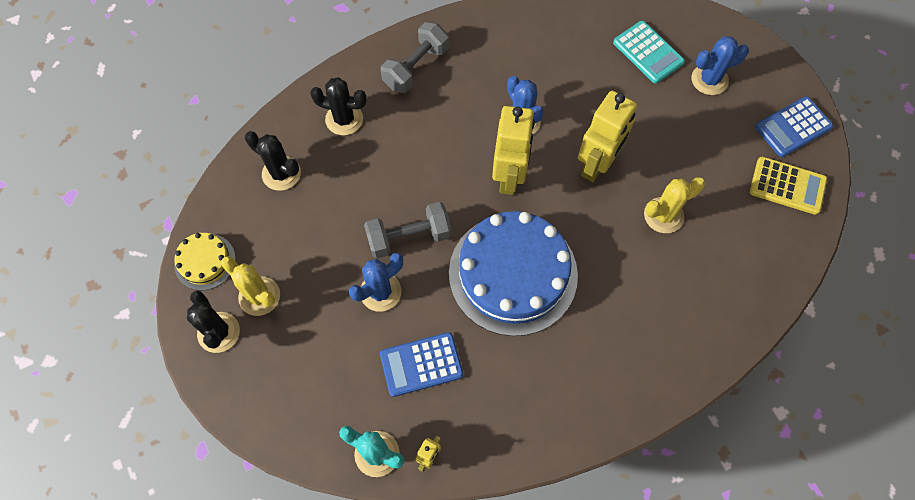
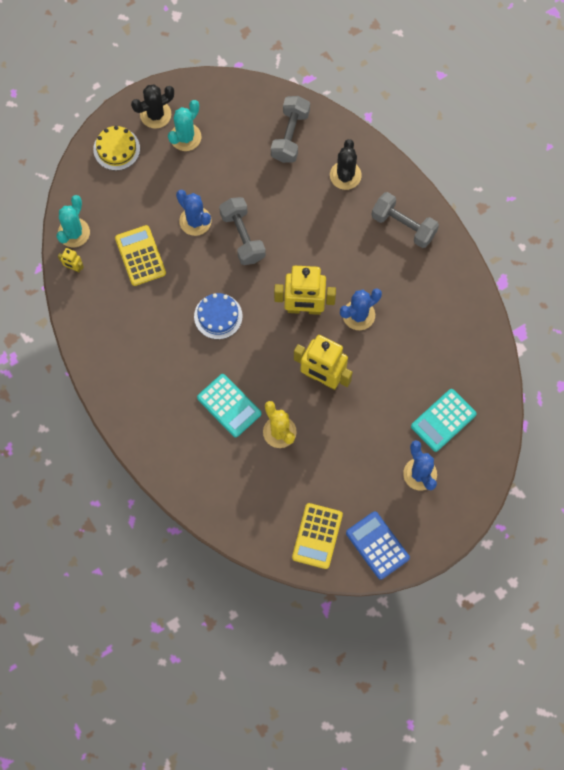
camera: 85 degrees right, 5 degrees up
(205, 261) = (210, 95): yellow cake -> yellow cake (116, 149)
(259, 296) = (185, 137): yellow cactus -> turquoise cactus
(281, 173) = (290, 136): black cactus -> grey dumbbell
(421, 364) = (140, 256): blue calculator -> yellow calculator
(513, 273) = (218, 316): blue cake -> blue cake, size x0.47
(630, 269) = (229, 406): none -> turquoise calculator

